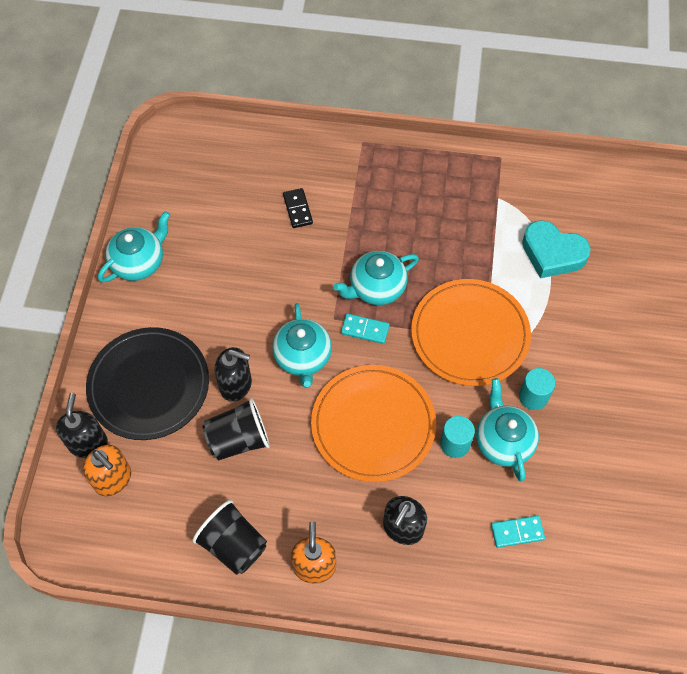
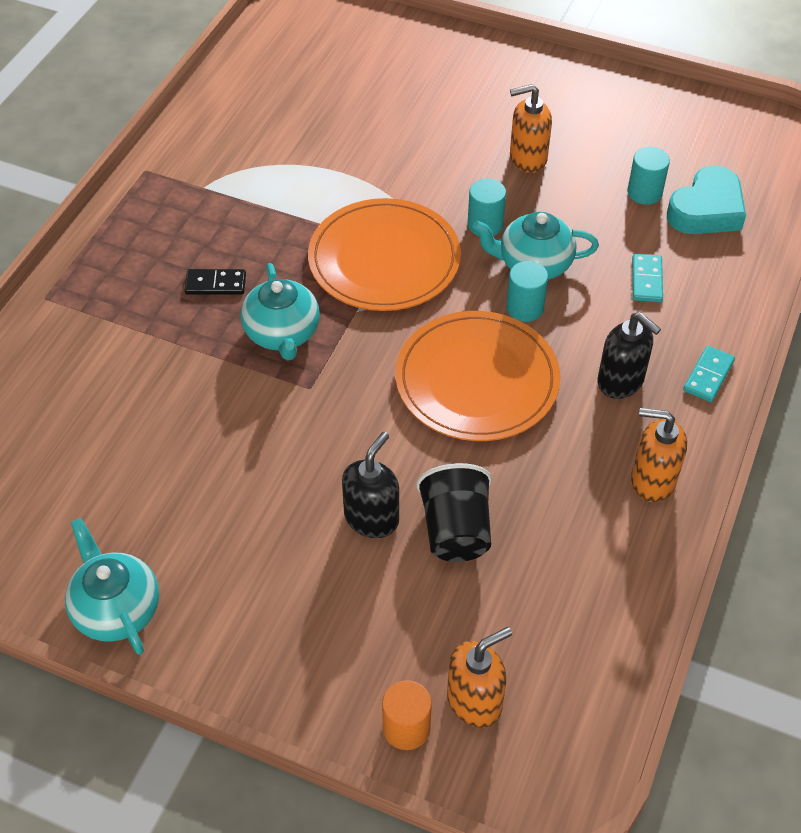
camera: 75 degrees left, 10 degrees down
(88, 443) = (406, 728): black soap dispenser -> orange cylinder
(149, 385) = (336, 629): black plate -> none
(233, 545) = (606, 564): black cup -> none
(297, 209) = (119, 392): black domino -> black domino (215, 284)
(303, 357) = (356, 433): turquoise teapot -> none
(365, 329) = (339, 359): turquoise domino -> turquoise domino (708, 376)
(552, 253) = (304, 160): turquoise heart -> turquoise heart (706, 210)
(620, 515) = (644, 193): none -> turquoise cylinder
(622, 413) = (527, 159): none -> orange soap dispenser

